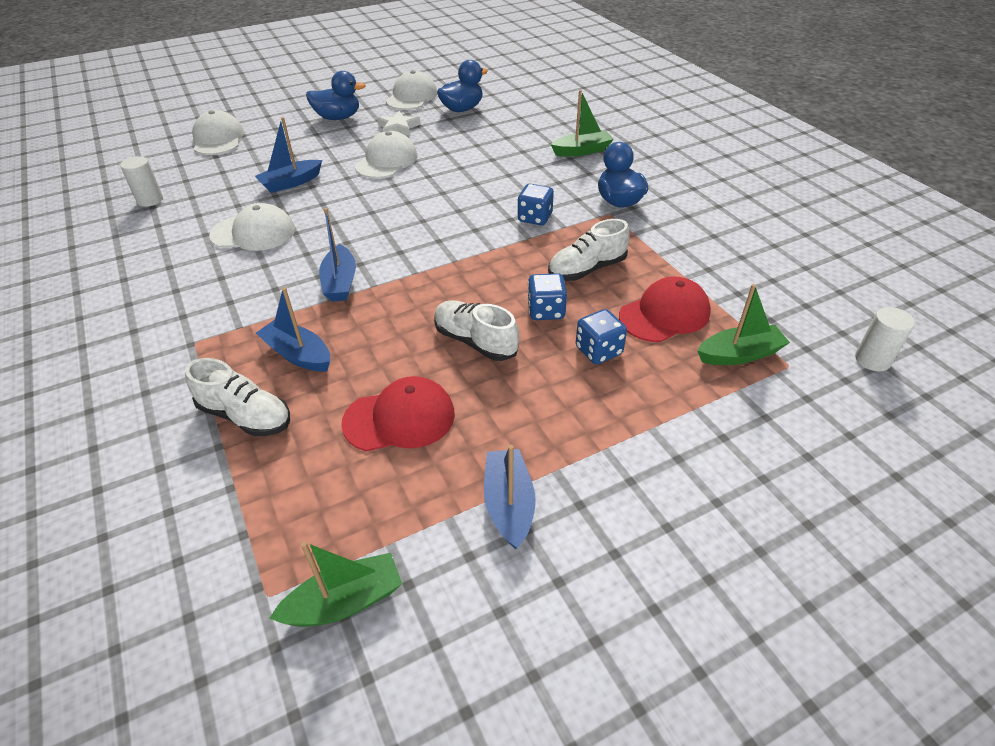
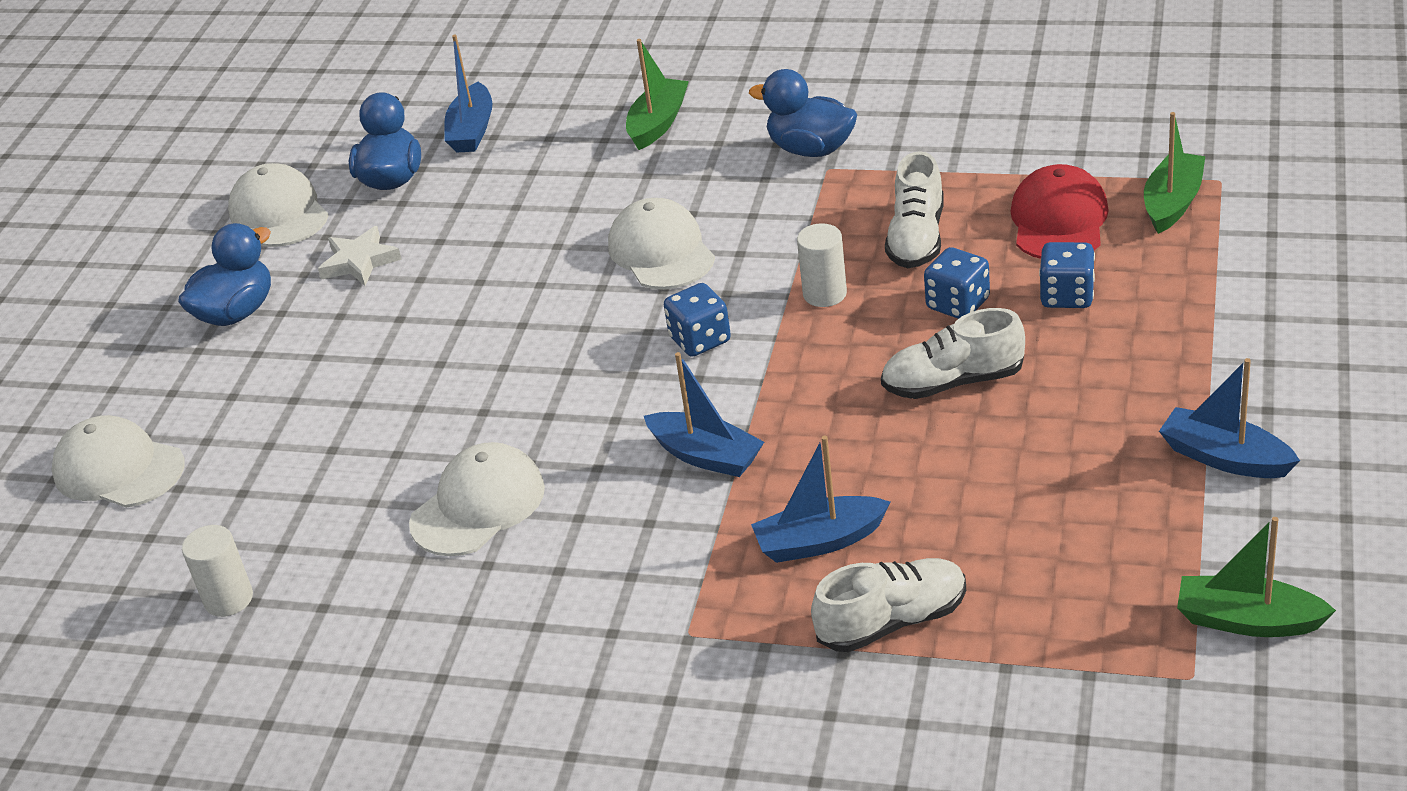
camera: 45 degrees left, 5 degrees down
(291, 183) = (380, 426): blue boat -> blue boat (472, 130)
(345, 601) = (1247, 620): green boat -> green boat turned 90 degrees counterclockwise
(386, 161) = (445, 308): white cap -> white cap (661, 251)
(399, 418) = (1024, 491): red cap -> none
(535, 218) = (763, 232): blue dice -> blue dice (700, 340)
(872, 360) = (1265, 125): white cylinder -> white cylinder (825, 294)

